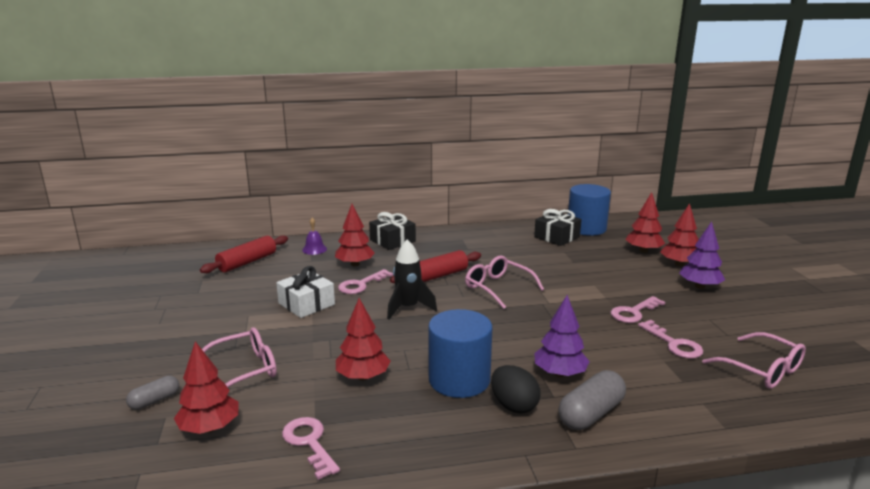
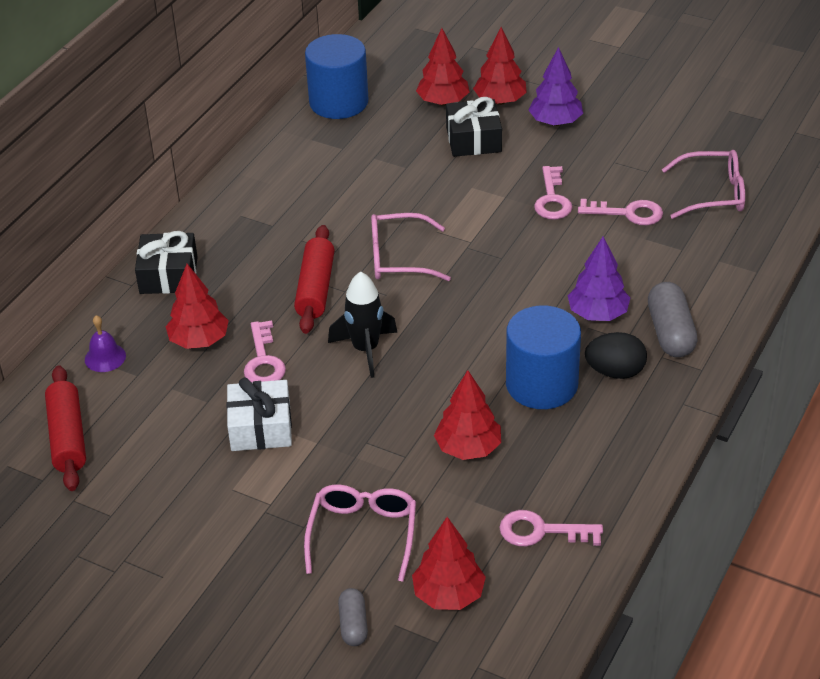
camera: 50 degrees left, 20 degrees up
(557, 237) = (332, 139): black gift -> black gift (473, 140)

